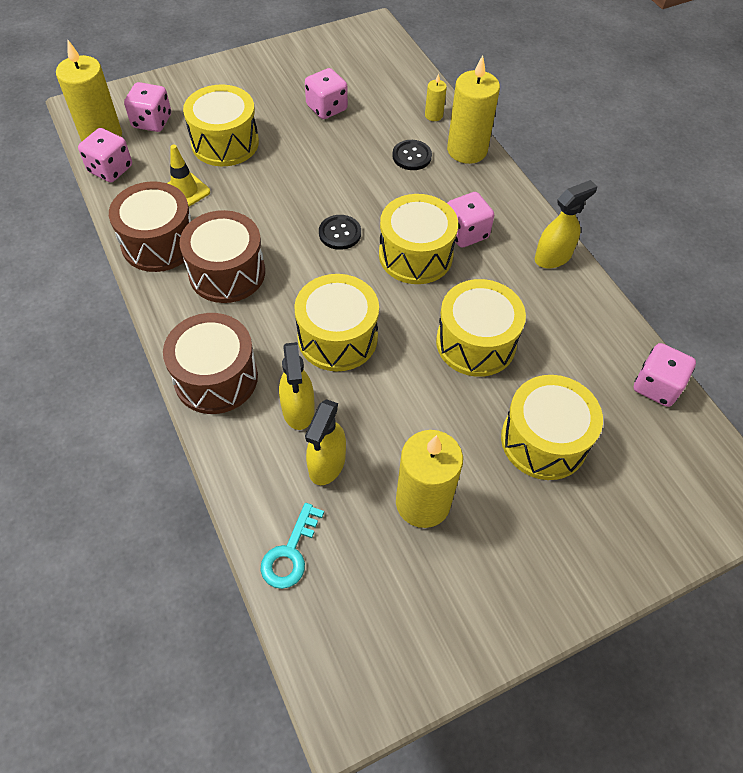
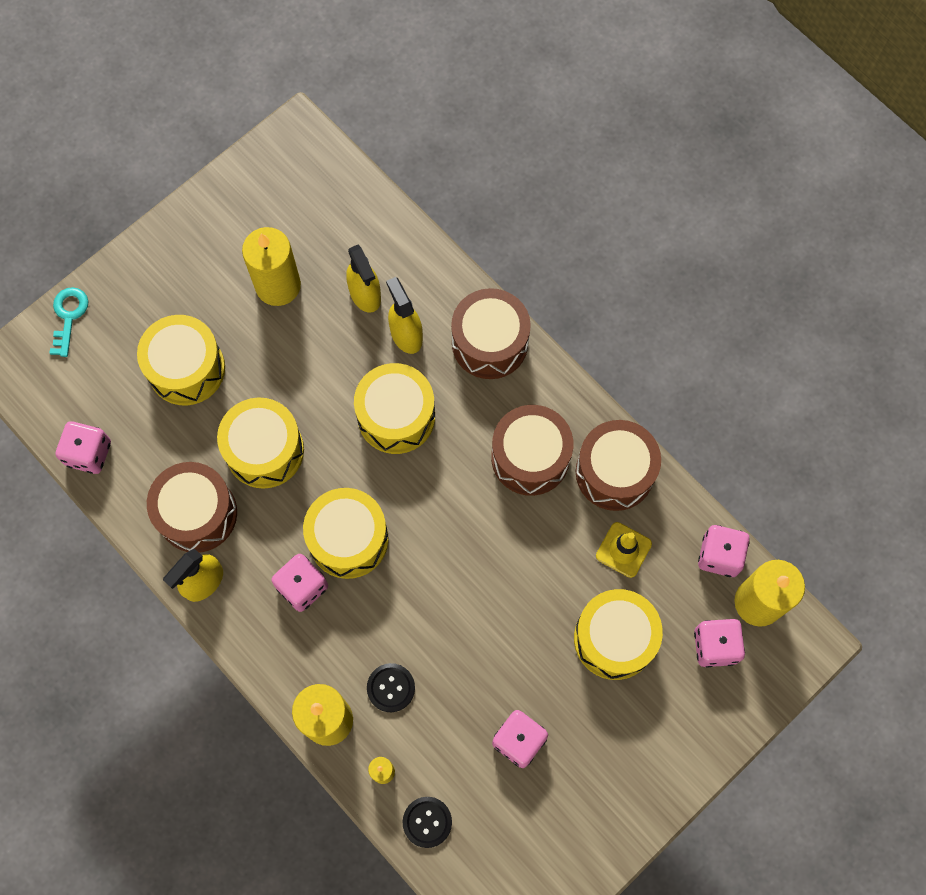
camera: 165 degrees right, 15 degrees up
(290, 553) = (369, 218): turquoise key -> turquoise key (69, 316)
(327, 464) = (365, 294): yellow spray bottle -> yellow spray bottle turned 150 degrees clockwise
(340, 233) = (436, 544): black button -> black button (427, 822)
(551, 308) = (197, 513): none -> brown drum

